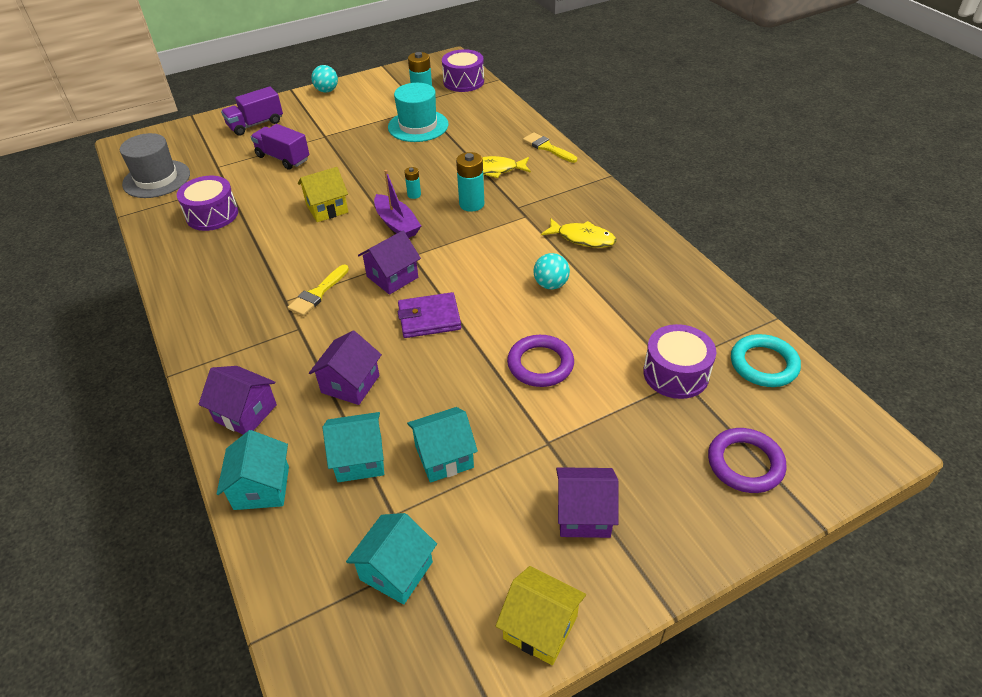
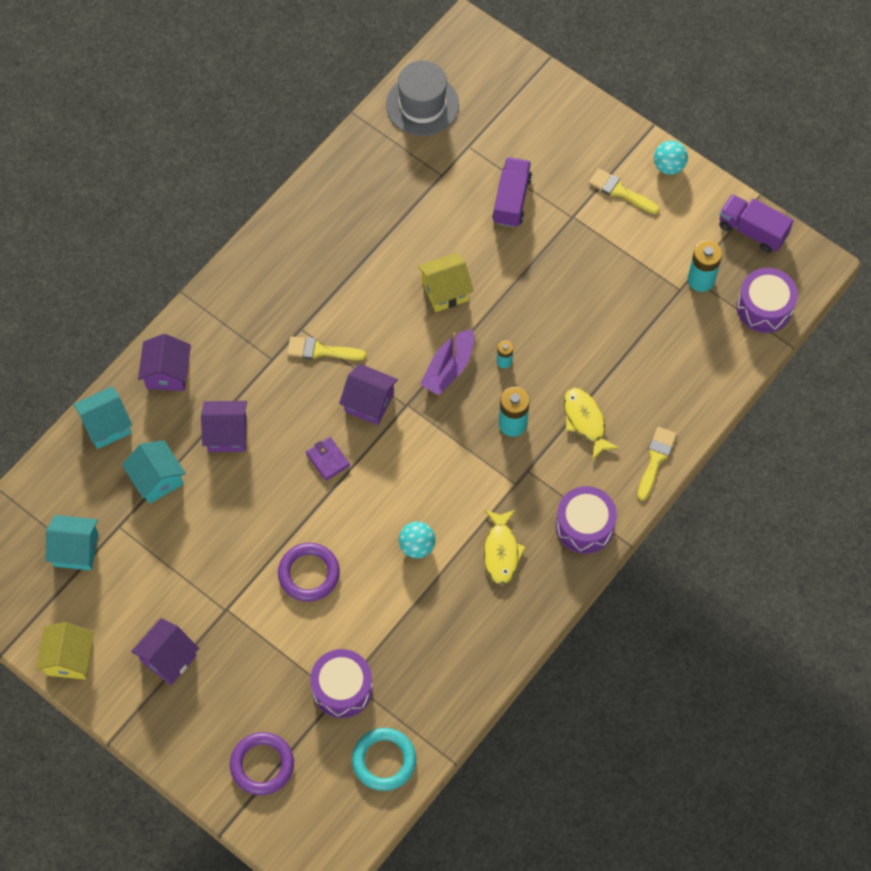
camera: 65 degrees right, 20 degrees up
(212, 215) = (390, 193): purple drum -> purple drum (584, 526)
(255, 124) = (562, 134): purple truck -> purple truck (752, 231)
(325, 112) = (620, 191): none -> yellow brush
(327, 208) = (445, 291): yellow house -> yellow house turned 60 degrees counterclockwise
(418, 126) = (638, 303): turquoise hat -> none
(429, 318) = (328, 459): purple wallet -> purple wallet, size x0.65
(444, 456) = (182, 538): turquoise house -> none
(584, 514) = (168, 658): purple house -> purple house turned 60 degrees clockwise

